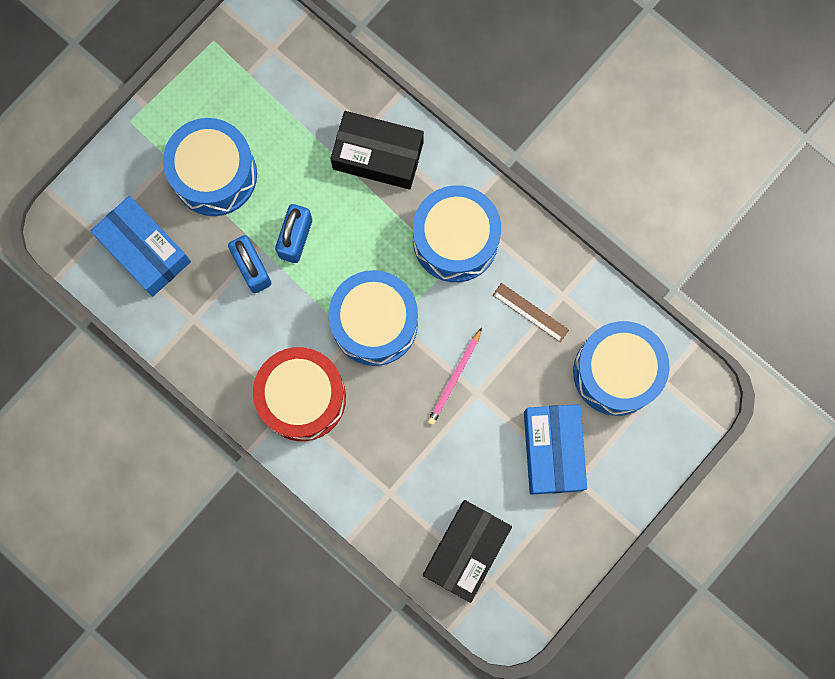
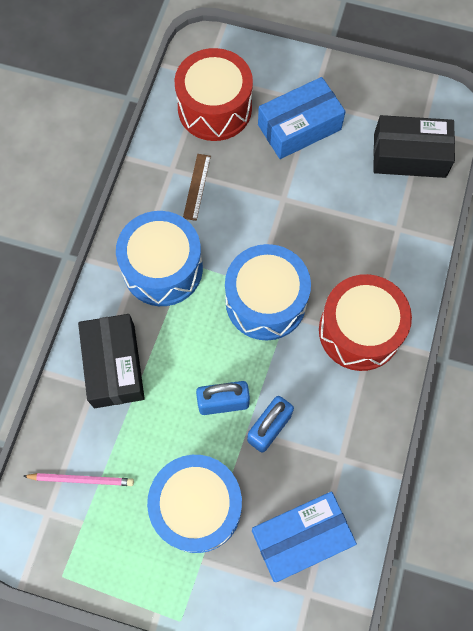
camera: 115 degrees left, 10 degrees down
(144, 250) = (301, 537): blue box -> blue box turned 45 degrees clockwise
(455, 378) = (280, 220): pink pencil -> pink pencil (81, 479)
(616, 372) = (214, 108): blue drum -> red drum

